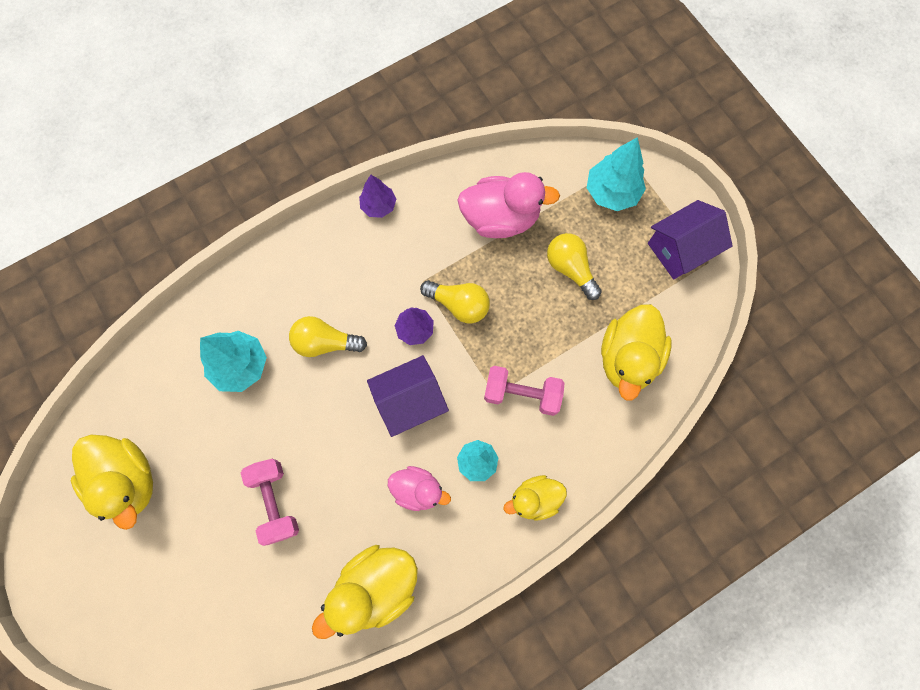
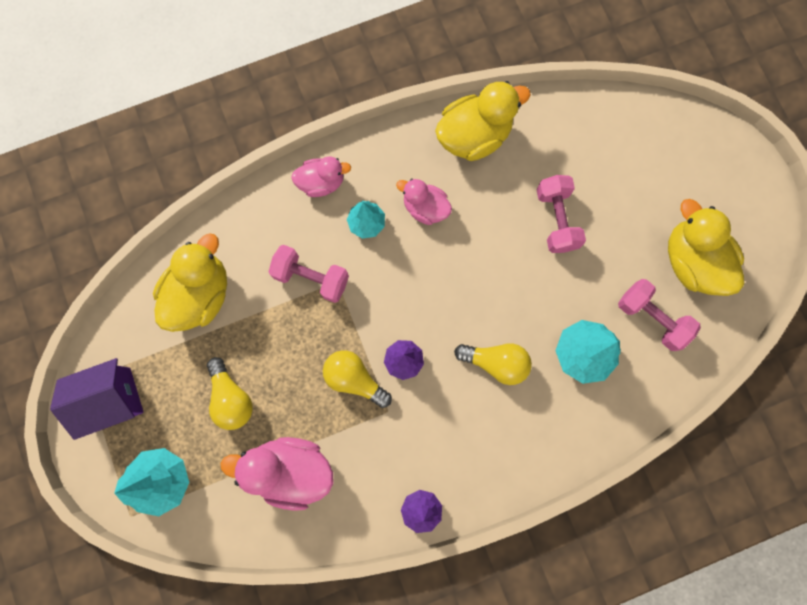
camera: 170 degrees left, 5 degrees up
(171, 413) = (651, 317): none -> pink dumbbell
(410, 401) = (420, 289): purple house -> none
(534, 499) = (322, 182): yellow duck -> pink duck

